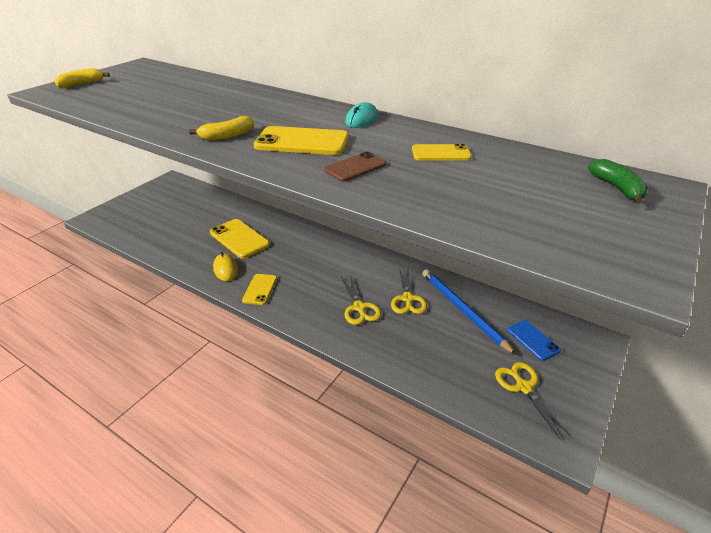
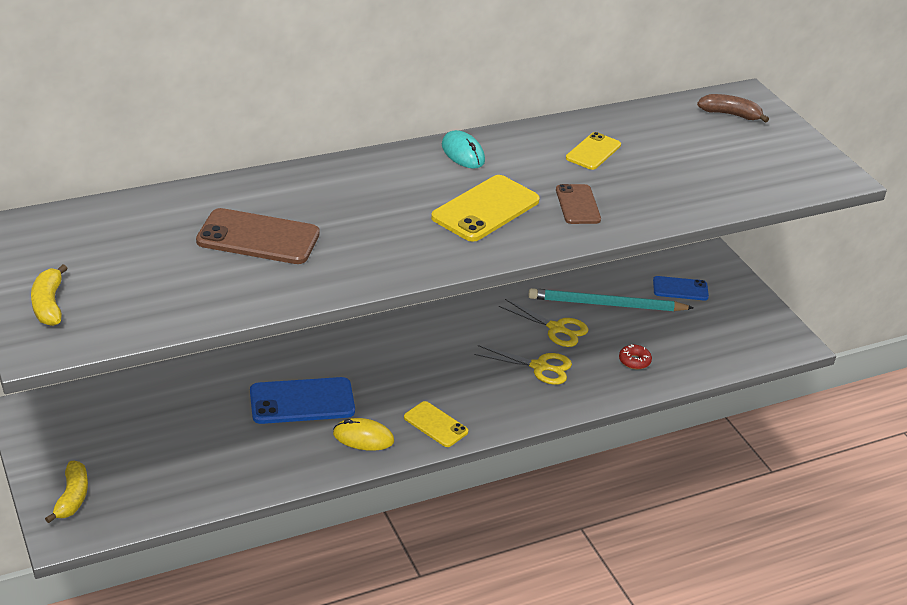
camera: 60 degrees left, 0 degrees up
(189, 101) = (258, 238): none -> brown phone
(227, 136) = (417, 246): yellow banana -> yellow banana (72, 497)
(239, 239) = (302, 401): yellow phone -> blue phone
(417, 350) = (634, 361): none -> red donut
(463, 310) = (606, 304): blue pencil -> turquoise pencil
(523, 387) = (727, 327): yellow scissors -> none
(617, 188) = (730, 114): green banana -> brown banana

